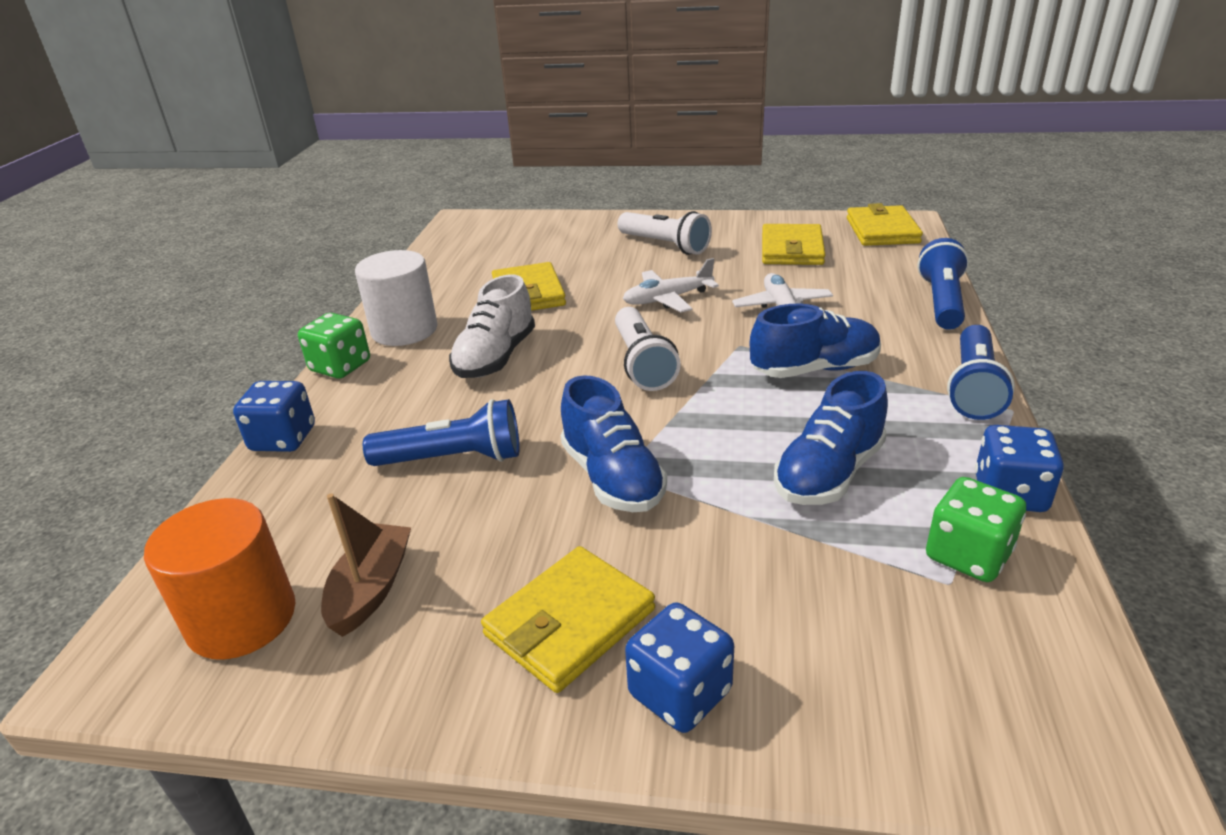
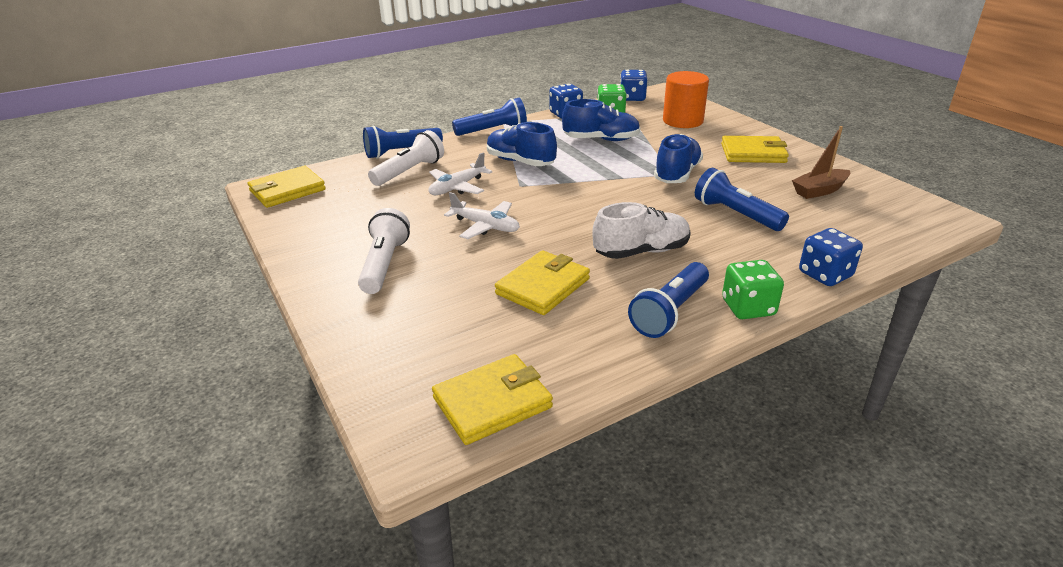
camera: 130 degrees left, 0 degrees up
(242, 619) = (883, 206): orange cylinder -> orange cylinder (683, 121)
(404, 330) = (670, 312): white cylinder -> blue flashlight
(642, 363) = (577, 203): white flashlight -> white flashlight (409, 172)
(680, 693) = (740, 132): blue dice -> blue dice (632, 98)
(792, 249) = (352, 211): yellow wallet -> yellow wallet (492, 402)

